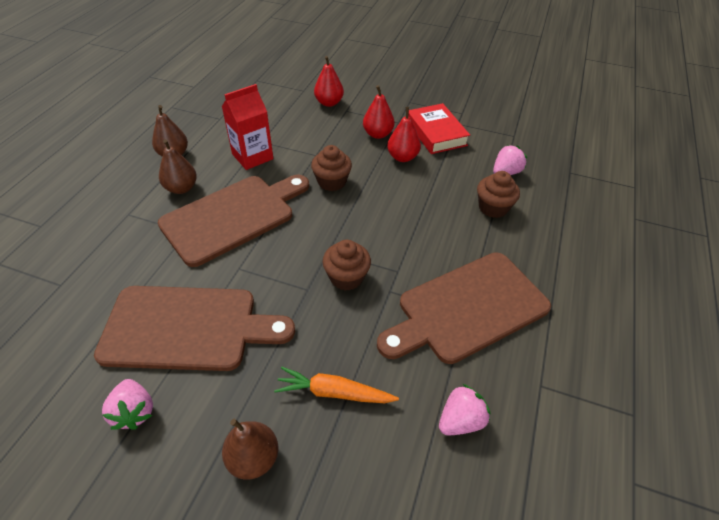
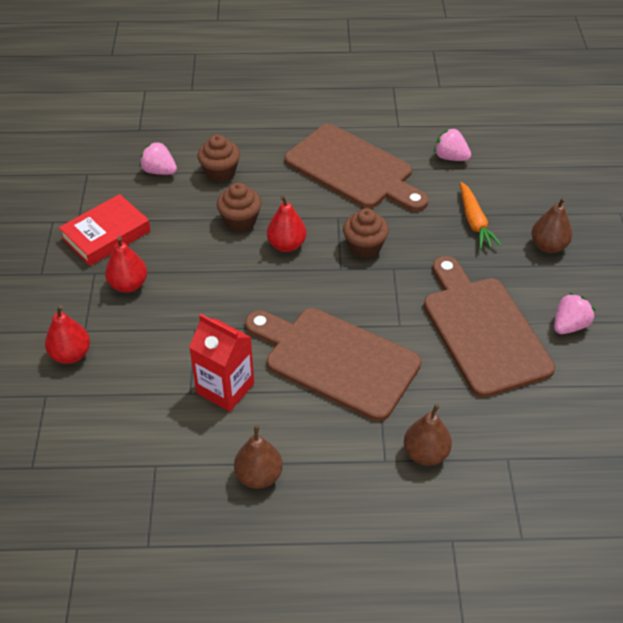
camera: 110 degrees left, 0 degrees up
(181, 188) = (317, 431): brown pear -> brown pear (425, 453)
(332, 182) = (238, 298): brown cupcake -> brown cupcake (240, 221)
(402, 157) = (166, 252): red pear -> red pear (286, 245)

